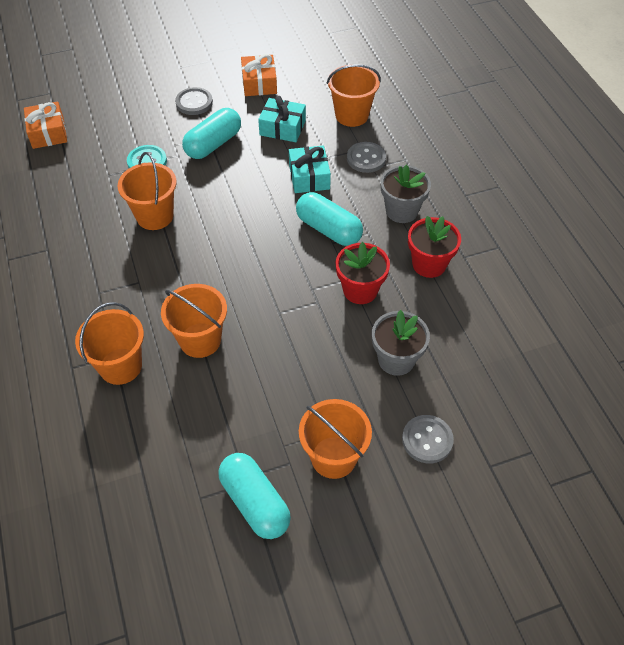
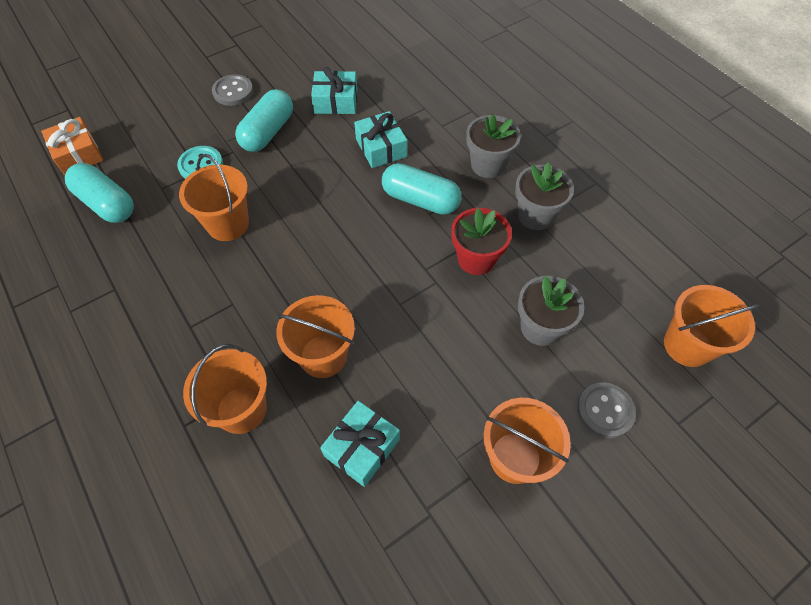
camera: 15 degrees left, 5 degrees up
(208, 418) = (362, 447): none -> turquoise gift
(255, 502) = (448, 537): turquoise capsule -> turquoise capsule (107, 203)
(259, 83) = (296, 59): orange gift -> none
(351, 115) = (402, 75): orange bucket -> orange bucket (687, 345)
(366, 158) = (432, 117): grey button -> none
(429, 264) = (535, 215): red flower pot -> grey flower pot

